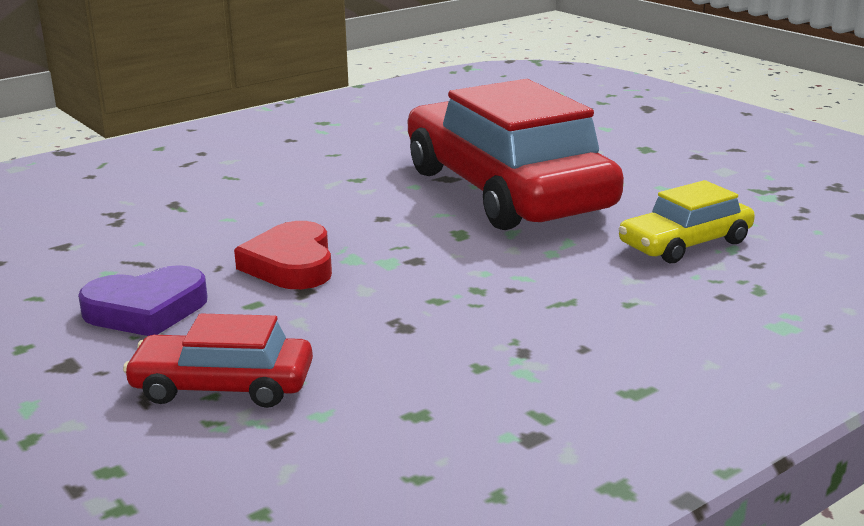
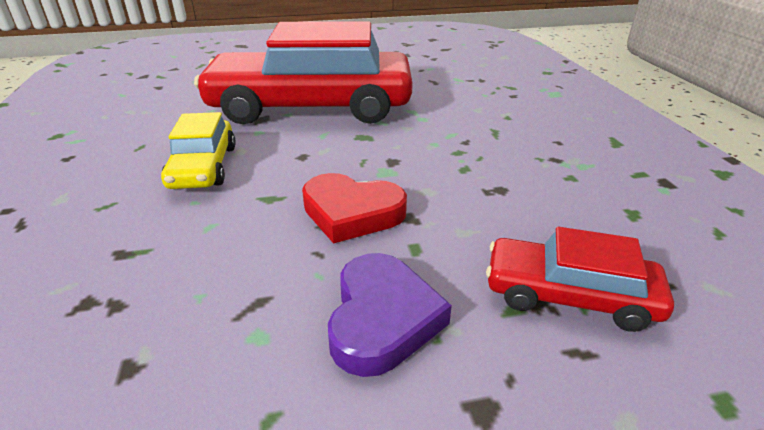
camera: 65 degrees left, 10 degrees up
(223, 386) = (569, 295): red car -> red car turned 75 degrees clockwise
(685, 243) = (443, 86): yellow car -> yellow car (203, 167)

